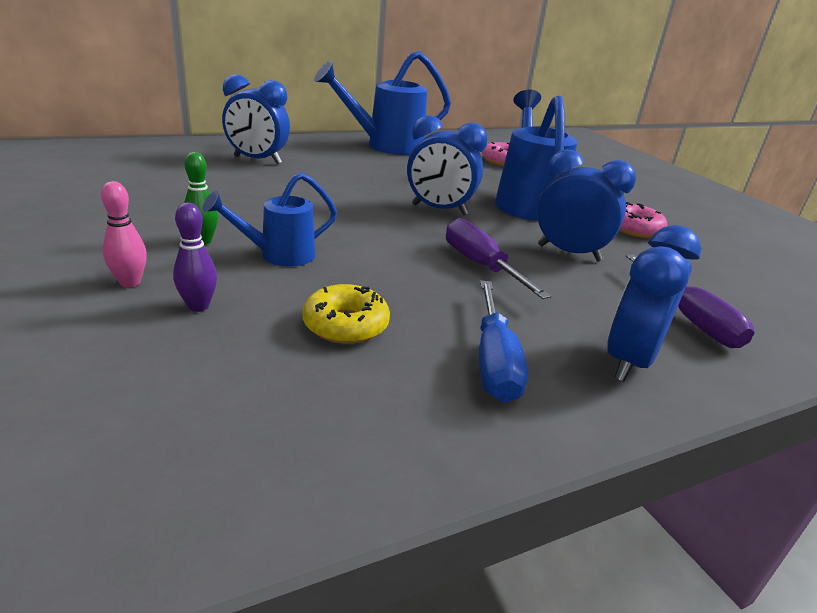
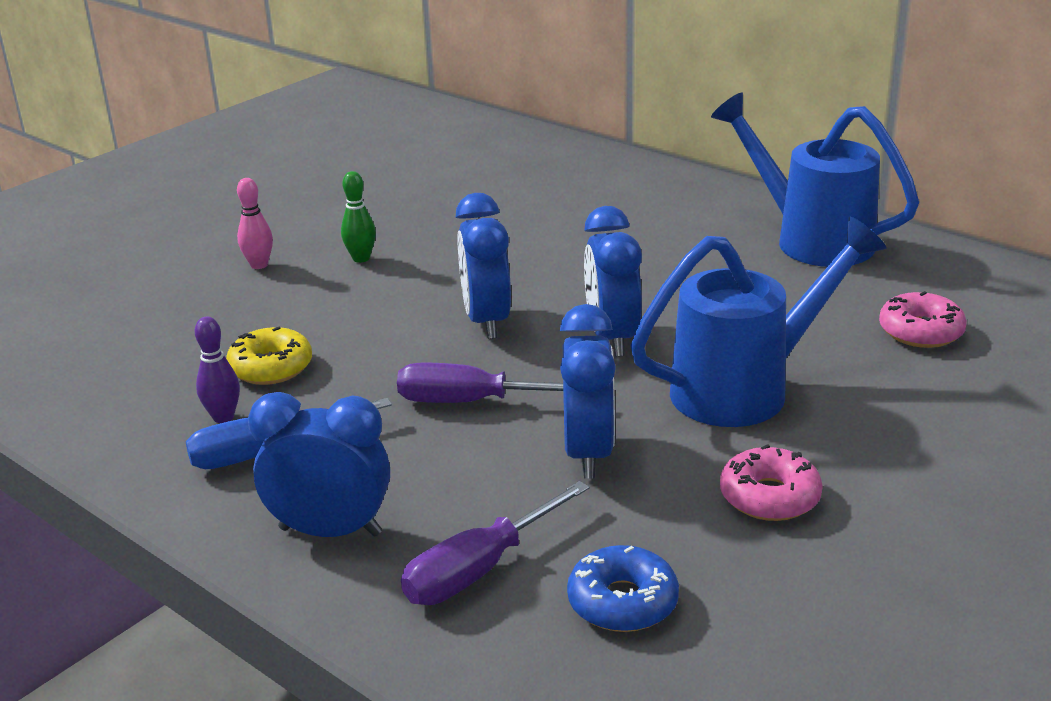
camera: 70 degrees right, 0 degrees up
(198, 306) = (247, 302): purple bowling pin -> purple bowling pin (223, 417)
(257, 160) = (606, 199): blue clock -> blue clock (486, 321)
(278, 255) = (370, 297): blue watering can -> none
(481, 265) = (472, 402): purple screwdriver -> purple screwdriver turned 120 degrees counterclockwise
(726, 288) = (622, 602): none -> blue donut

